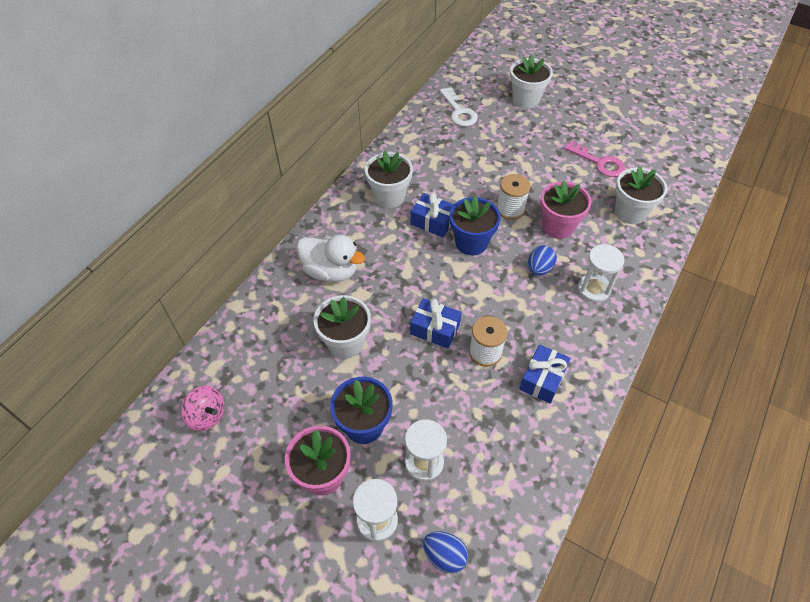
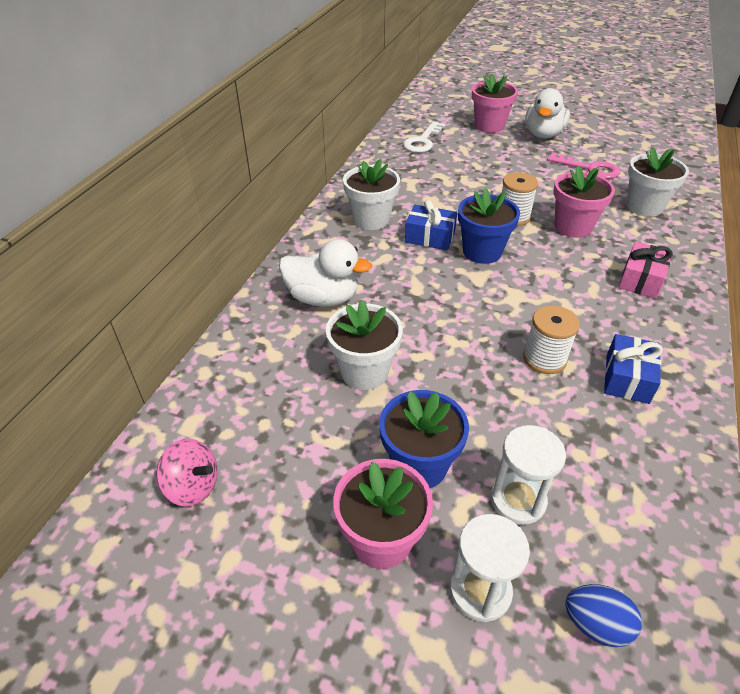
camera: 10 degrees left, 10 degrees down
(435, 329) = (473, 342): blue gift -> none
(459, 111) = (422, 141): white key -> white key turned 60 degrees clockwise
(526, 99) = (489, 126): white flower pot -> pink flower pot
(539, 269) = (570, 267): blue egg -> none
(572, 116) = (543, 134): none -> white duck
(593, 289) = (641, 280): white hourglass -> pink gift

